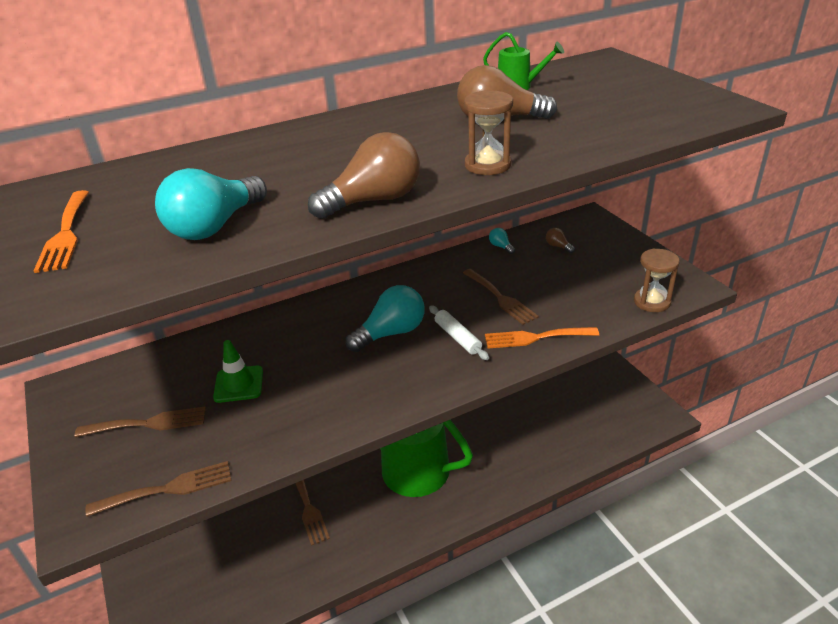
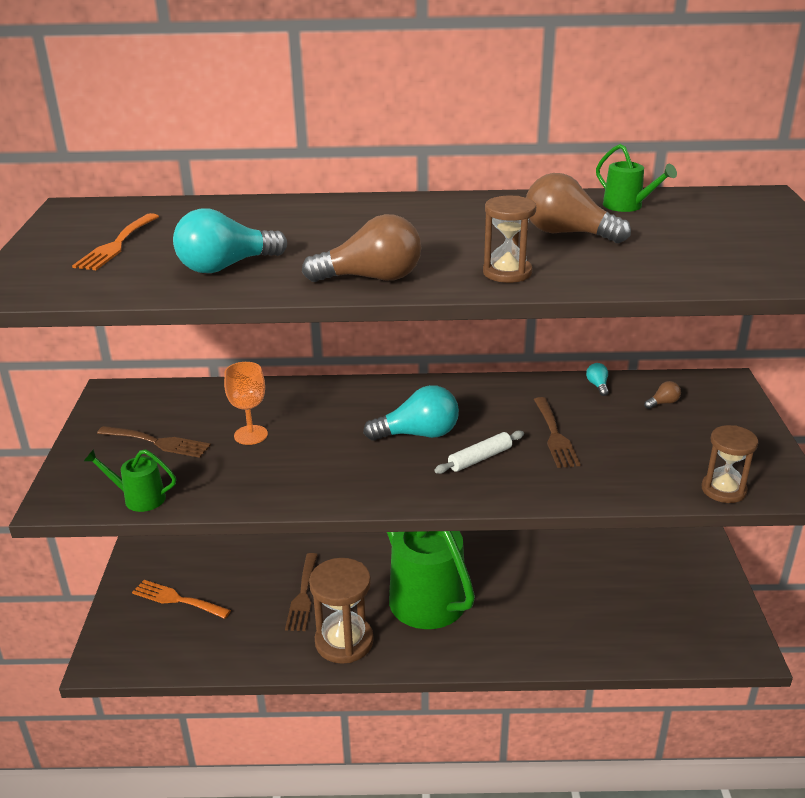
camera: 25 degrees right, 5 degrees down
(168, 489) = (139, 498): brown fork -> green watering can
(238, 384) = (251, 435): green traffic cone -> orange goblet
(369, 534) = (344, 641): none -> brown hourglass
(457, 337) = (480, 458): white rolling pin -> white rolling pin turned 60 degrees clockwise
(535, 338) = (560, 484): orange fork -> orange fork (177, 599)
(558, 246) = (663, 403): brown light bulb -> brown light bulb turned 75 degrees clockwise

